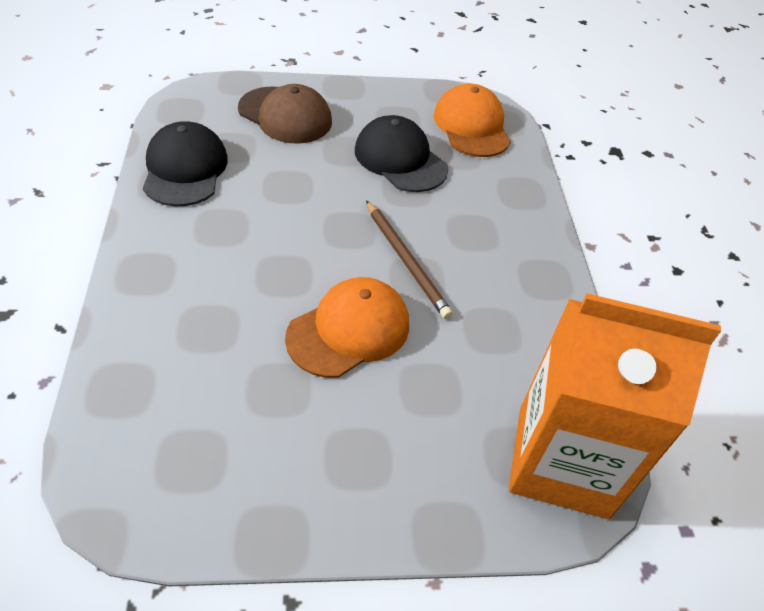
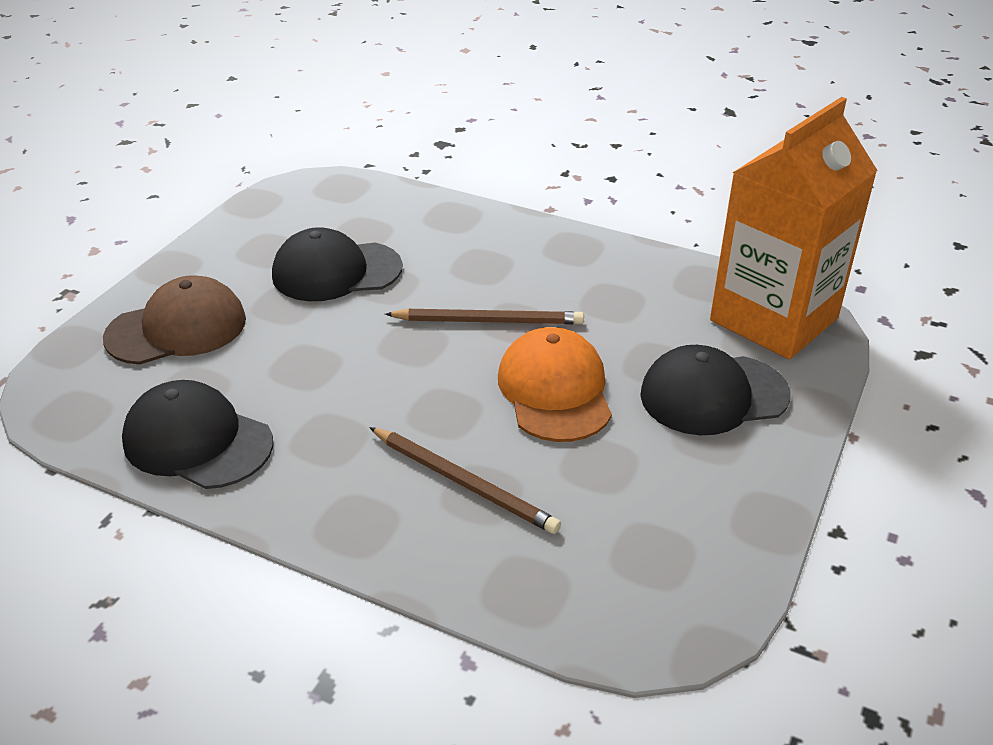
camera: 55 degrees left, 10 degrees down
(214, 313) = (464, 483): none -> brown pencil
(415, 443) = (713, 395): none -> black cap
(471, 126) = (329, 207): orange cap -> none

